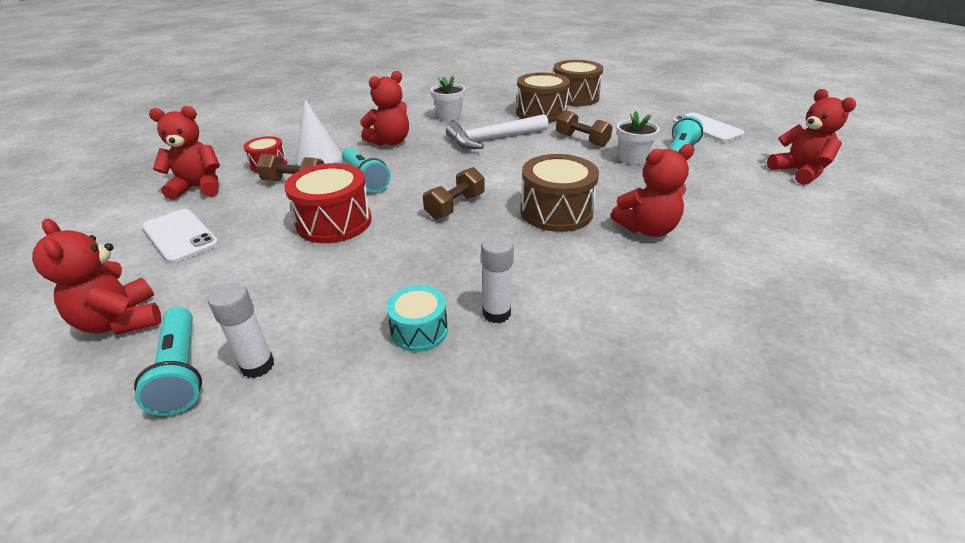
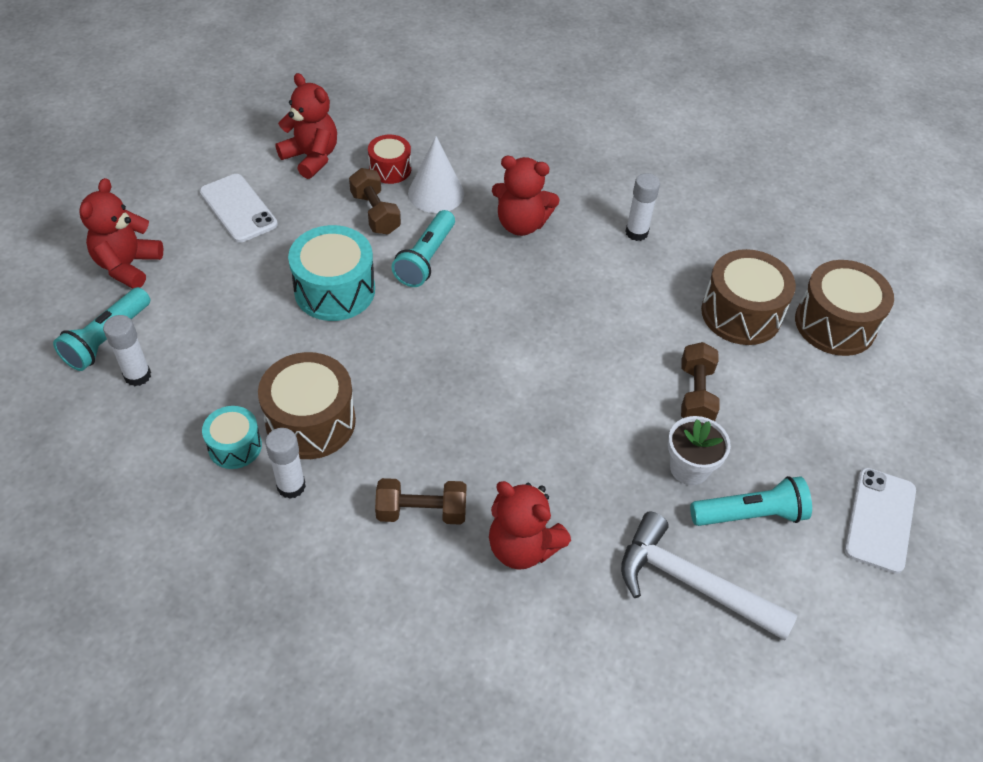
camera: 50 degrees right, 15 degrees up
(180, 236) = (238, 208): white phone -> white phone turned 45 degrees counterclockwise
(334, 222) = (334, 290): red drum -> turquoise drum
(449, 116) = (636, 232): white flower pot -> white glue stick
(455, 206) = (434, 361): brown dumbbell -> brown dumbbell (421, 512)
(492, 139) = (614, 307): white hammer -> white hammer (691, 583)
(556, 212) = (493, 450): brown drum -> brown drum (311, 421)
(799, 172) = (822, 672): red teddy bear -> none

